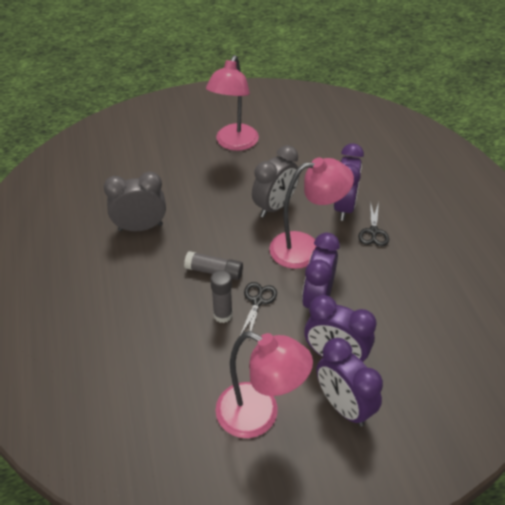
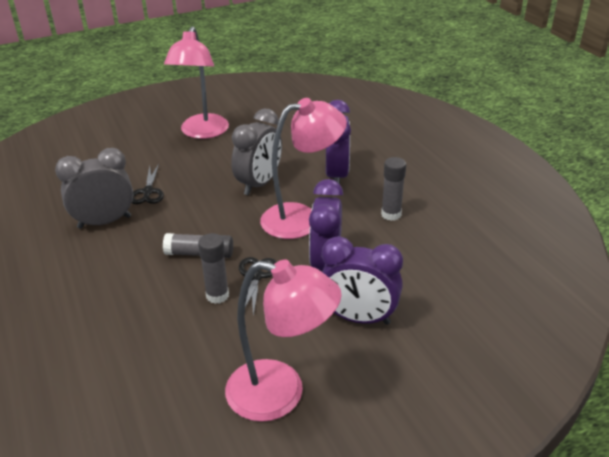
camera: 10 degrees left, 10 degrees down
(343, 406) = (380, 367): purple clock -> none
(373, 232) = (374, 194): black scissors -> black scissors (148, 192)
(384, 256) = (391, 214): none -> grey glue stick

